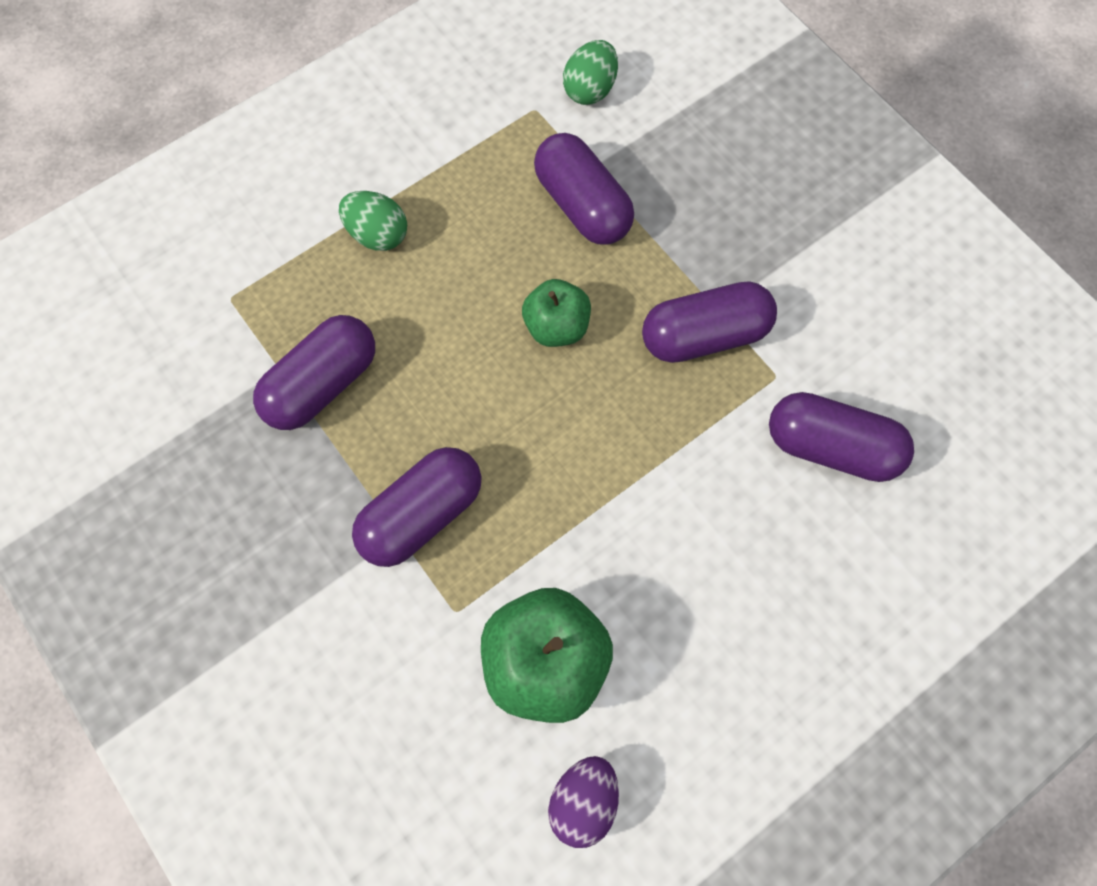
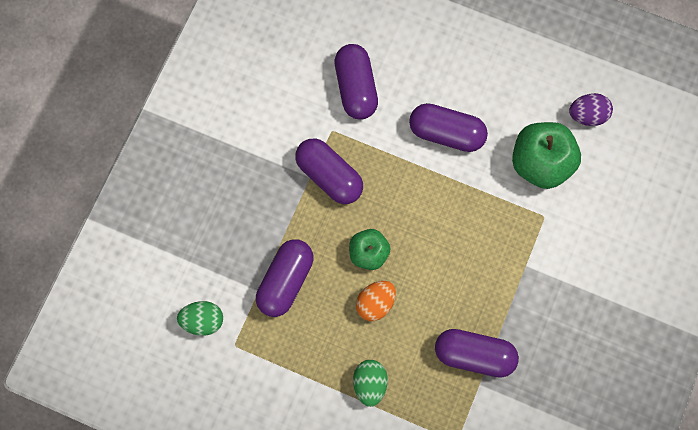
camera: 120 degrees left, 5 degrees up
(421, 515) = (509, 260): purple capsule -> purple capsule (446, 133)
(479, 298) = (375, 303): none -> orange egg

